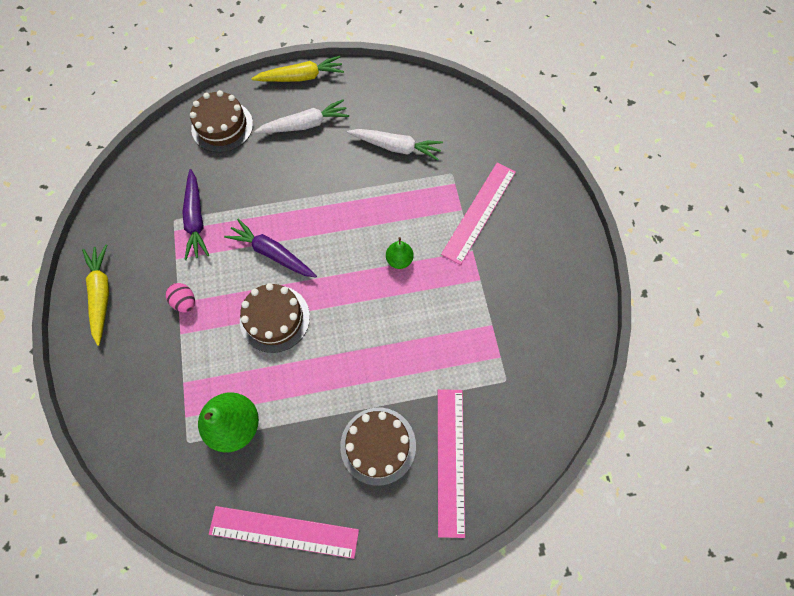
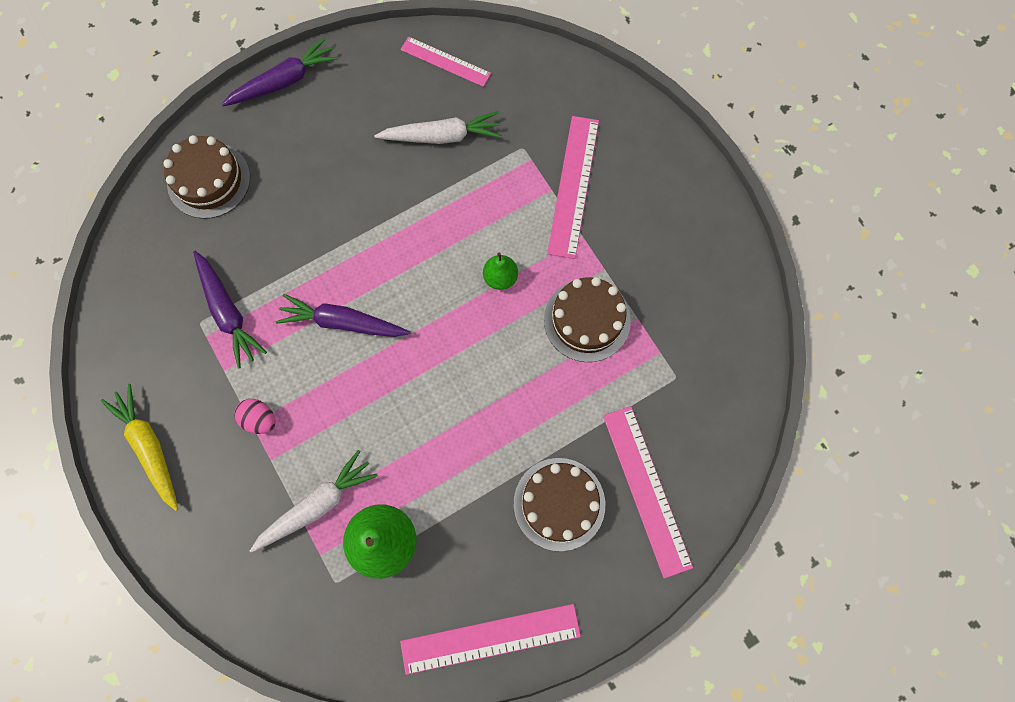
camera: 20 degrees left, 5 degrees up
(275, 318) = (379, 401): brown cake -> brown cake (587, 320)
(301, 77) = (284, 81): yellow carrot -> purple carrot
(305, 125) = (315, 143): white carrot -> white carrot (317, 505)
(418, 98) = (445, 62): none -> pink ruler

